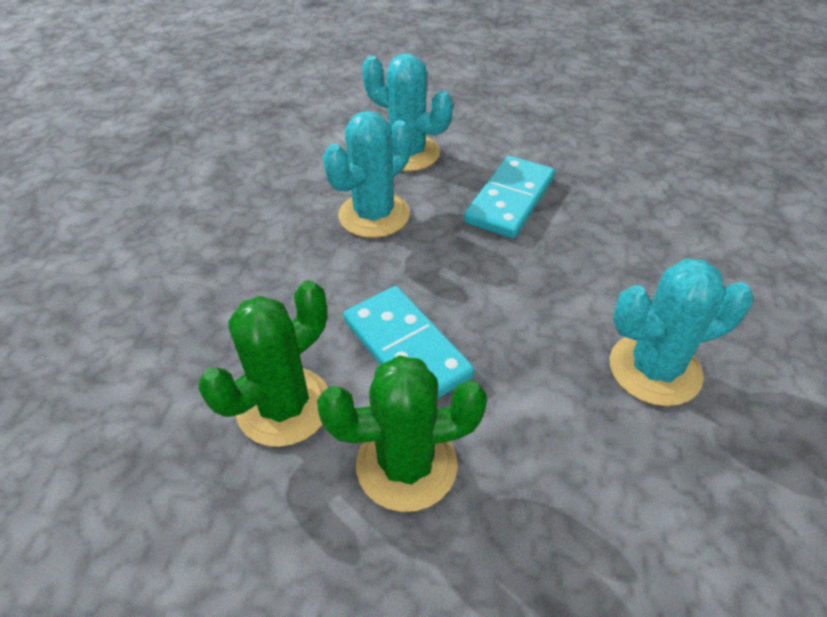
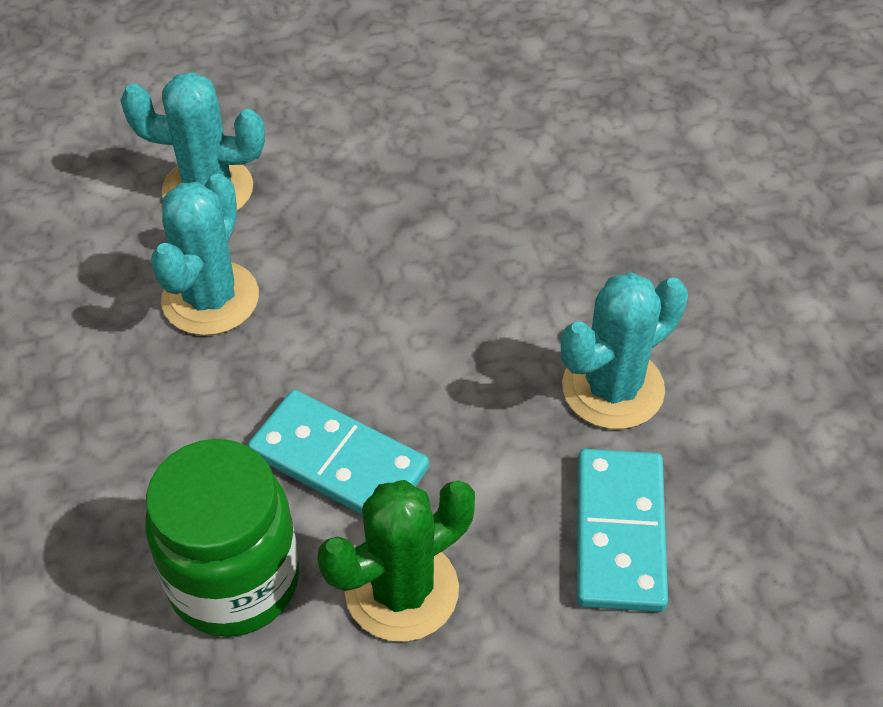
camera: 25 degrees left, 5 degrees up
(284, 406) = (234, 580): green cactus -> green jar
(509, 200) = (372, 222): turquoise domino -> turquoise domino (619, 533)

